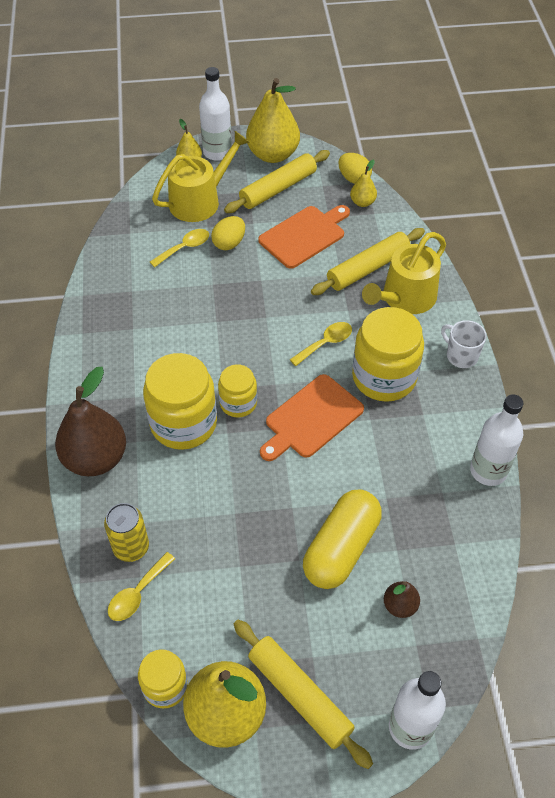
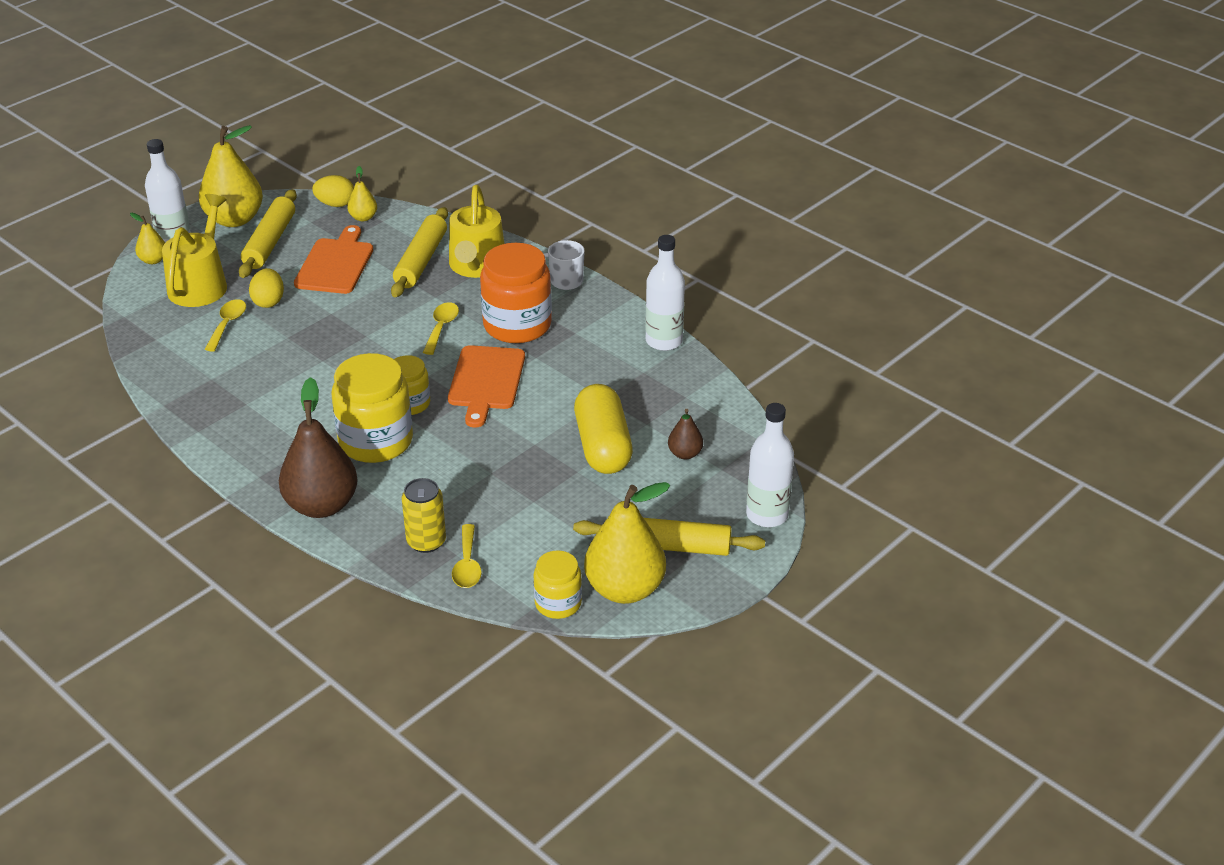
camera: 40 degrees left, 15 degrees down
(384, 377) = (517, 325): yellow jar -> orange jar

